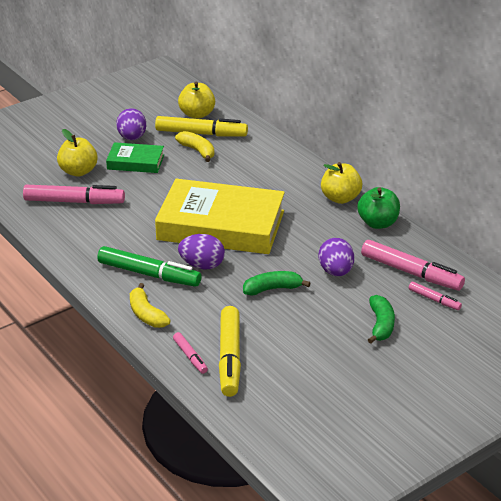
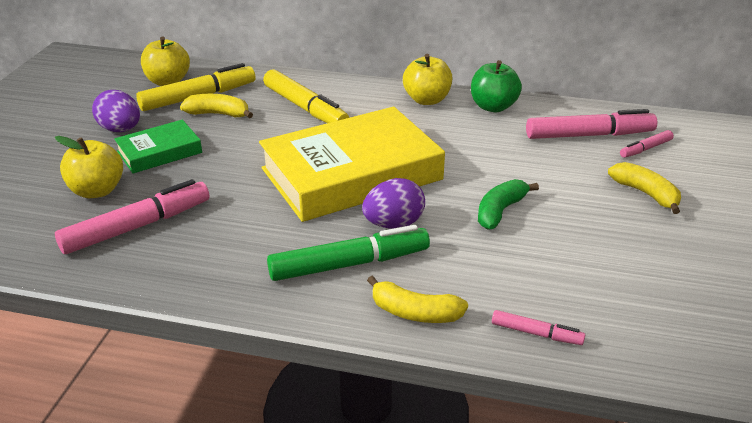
camera: 40 degrees left, 0 degrees up
(229, 358) = (576, 308): yellow marker -> yellow marker (305, 108)
(335, 272) = (529, 165): purple egg -> none
(381, 325) = (645, 194): green banana -> yellow banana
(434, 300) = (645, 149): pink marker -> pink marker turned 150 degrees clockwise

